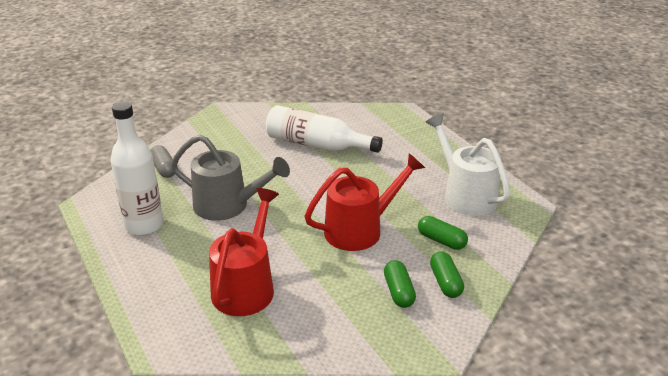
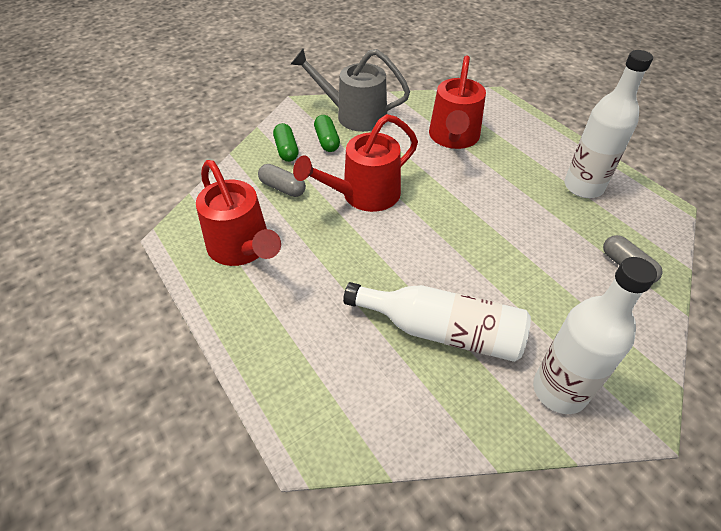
camera: 175 degrees right, 15 degrees up
(228, 206) = (512, 215): grey watering can -> grey watering can (354, 115)
(258, 121) = (559, 390): none -> white bottle
(441, 240) = (282, 188): green capsule -> grey capsule
(465, 194) = (242, 248): white watering can -> red watering can

